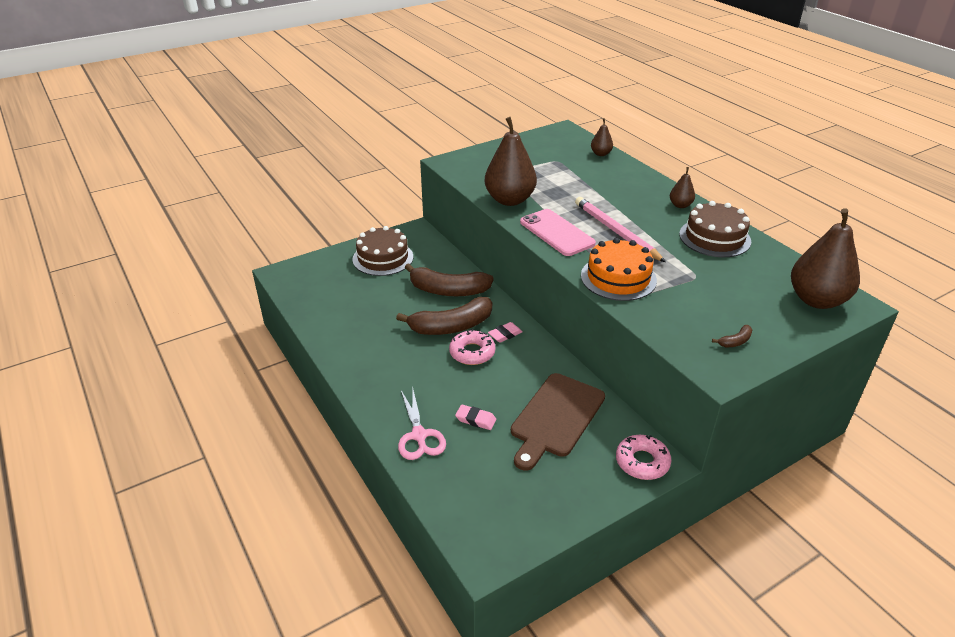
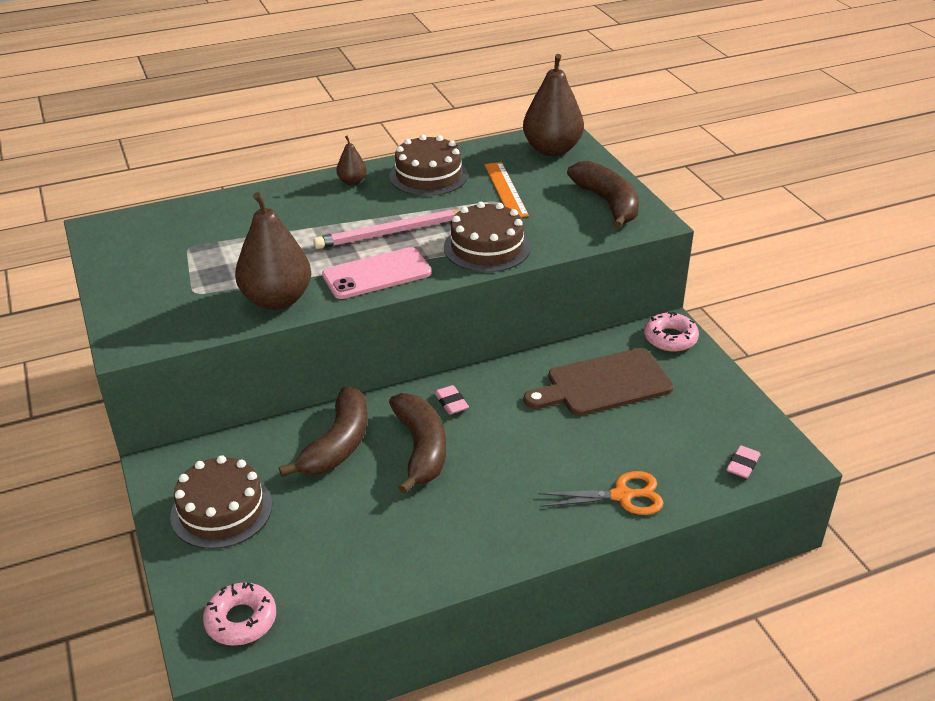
camera: 80 degrees left, 0 degrees up
(419, 436) = (622, 496): pink scissors -> orange scissors
(472, 352) = (479, 435): pink donut -> pink donut (241, 620)
(475, 419) = (600, 445): pink eraser -> pink eraser (742, 465)
(555, 418) = (603, 384): brown cutting board -> brown cutting board turned 120 degrees clockwise
(600, 154) = (192, 211): brown pear -> none
(618, 278) = (487, 247): orange cake -> brown cake
(719, 279) = (505, 189): none -> orange ruler
(735, 341) = (607, 203): brown banana -> brown banana, size x2.48

